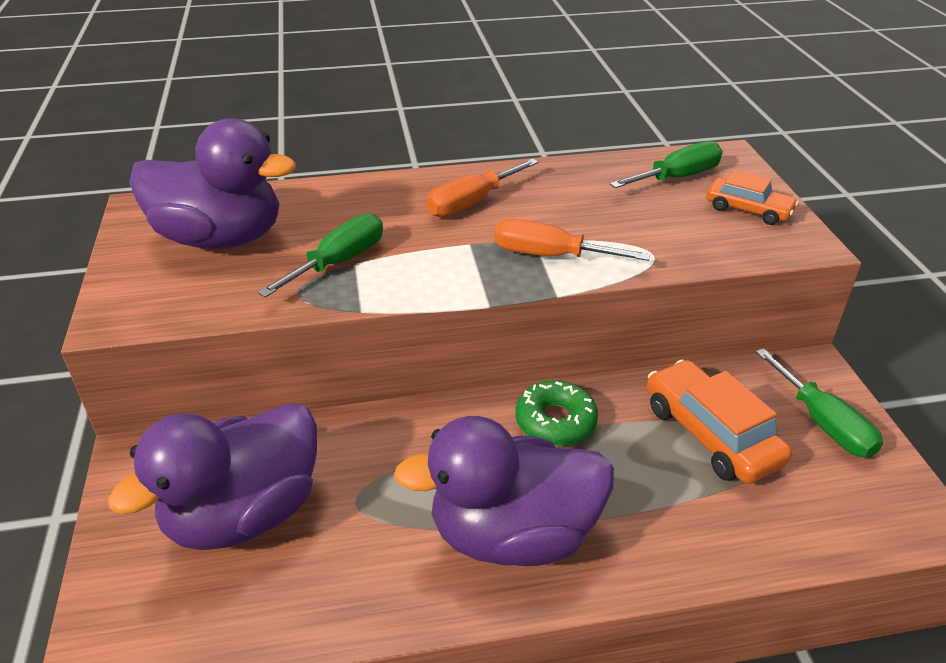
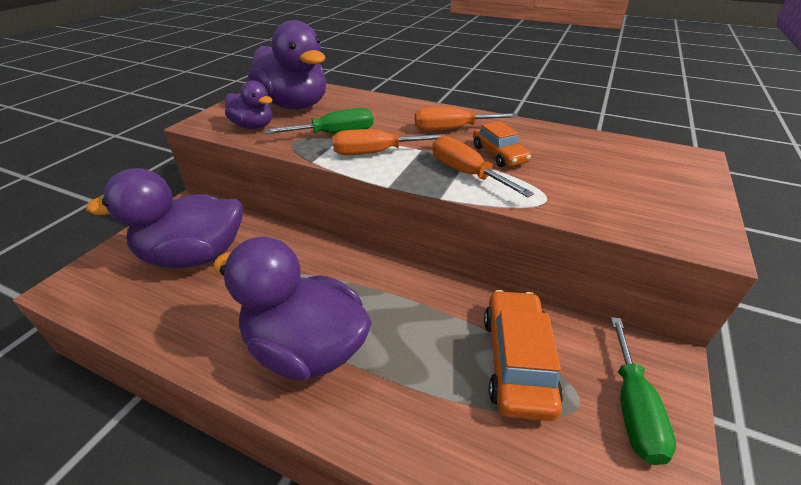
camera: 35 degrees right, 0 degrees up
(206, 293) = (253, 126): none -> purple duck
(422, 268) = (375, 153): none -> orange screwdriver
(555, 421) = (410, 293): green donut -> none
(677, 177) = (628, 158): green screwdriver -> none
(748, 210) = (671, 198): orange car -> orange car (499, 154)

